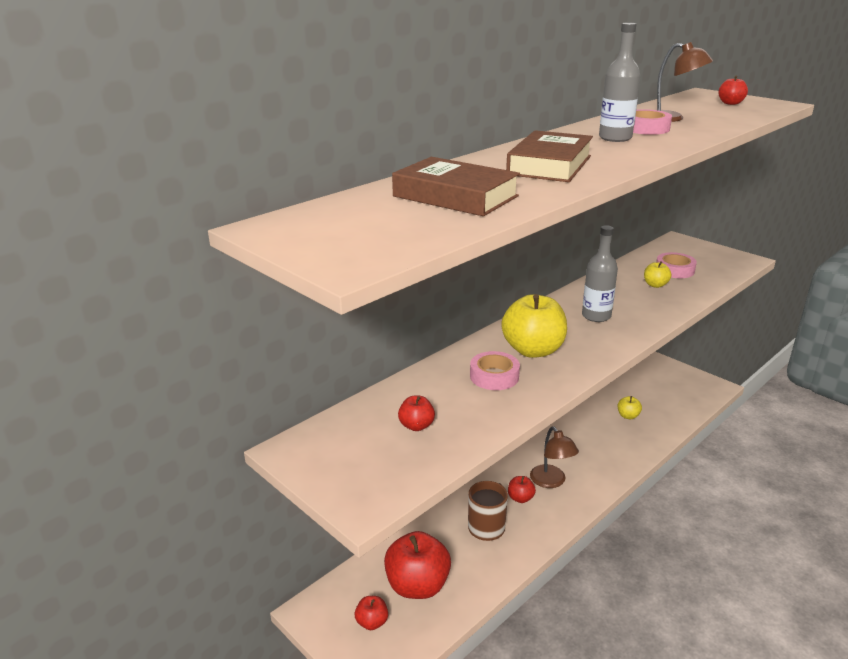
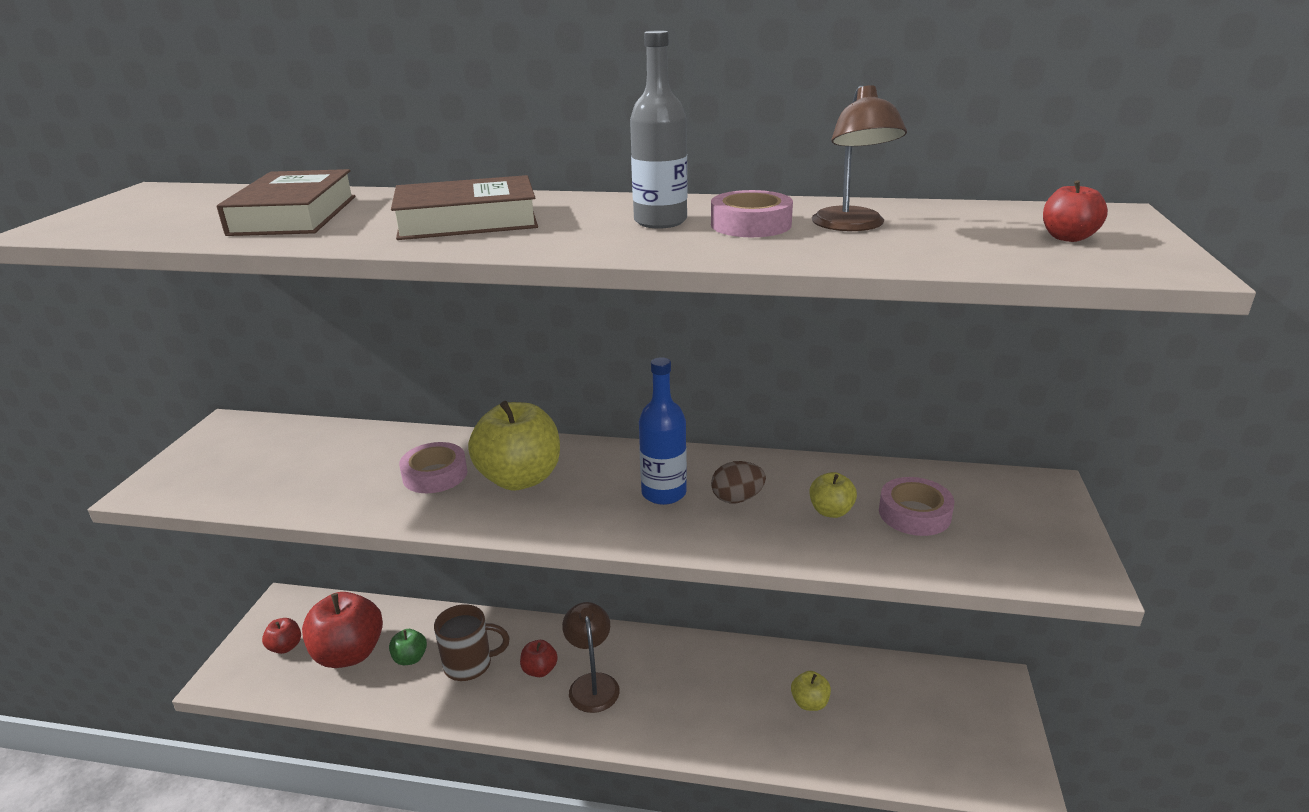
camera: 55 degrees right, 0 degrees up
(416, 426) = (300, 467): red apple -> none
(454, 554) = (410, 658): none -> green apple
(551, 481) = (592, 683): brown lamp -> brown lamp turned 135 degrees clockwise
(596, 316) = (664, 493): grey bottle -> blue bottle
(621, 301) = (737, 499): none -> brown egg

